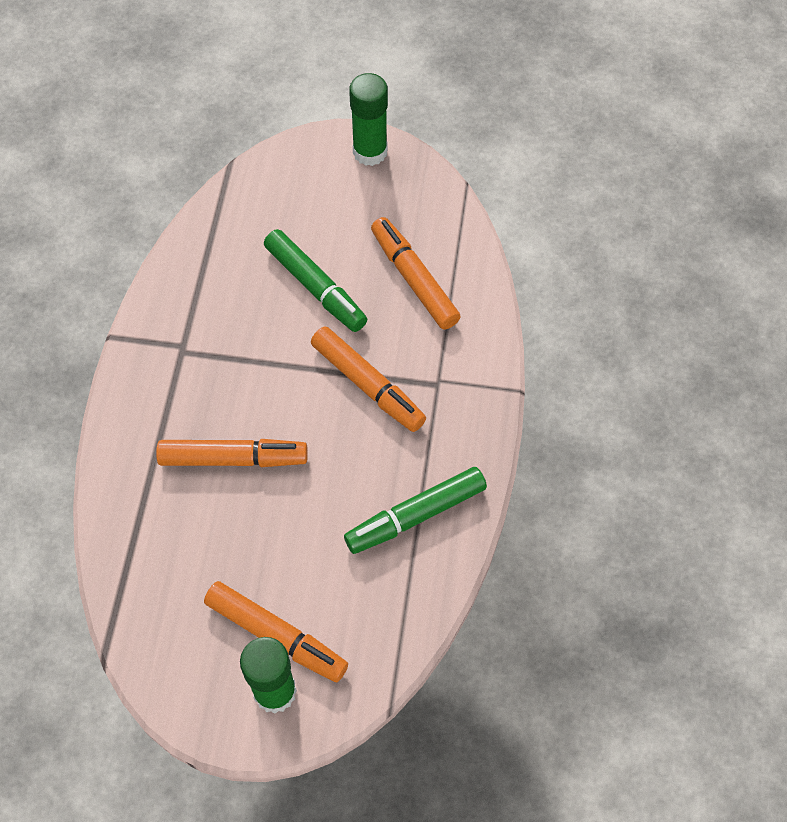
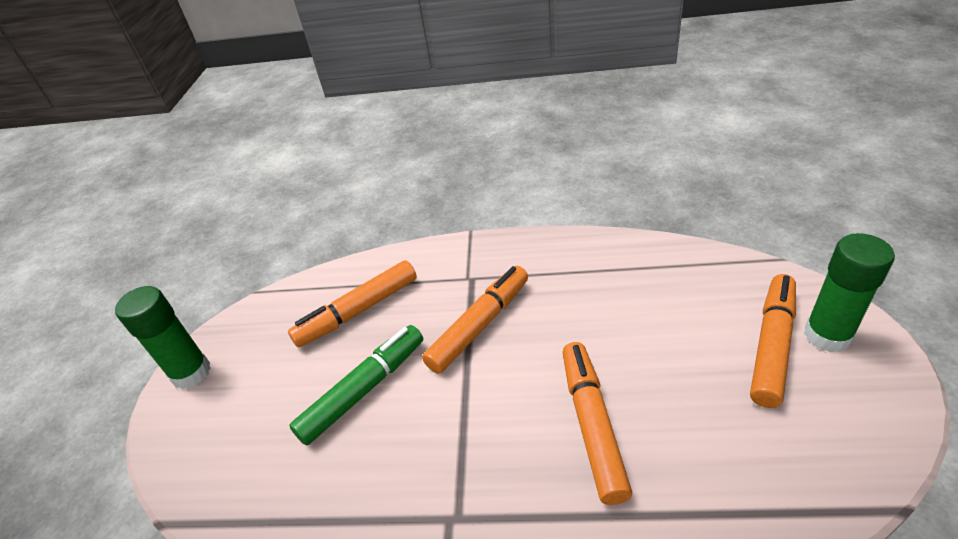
camera: 90 degrees left, 20 degrees down
(415, 515) = (605, 271): green marker -> none

